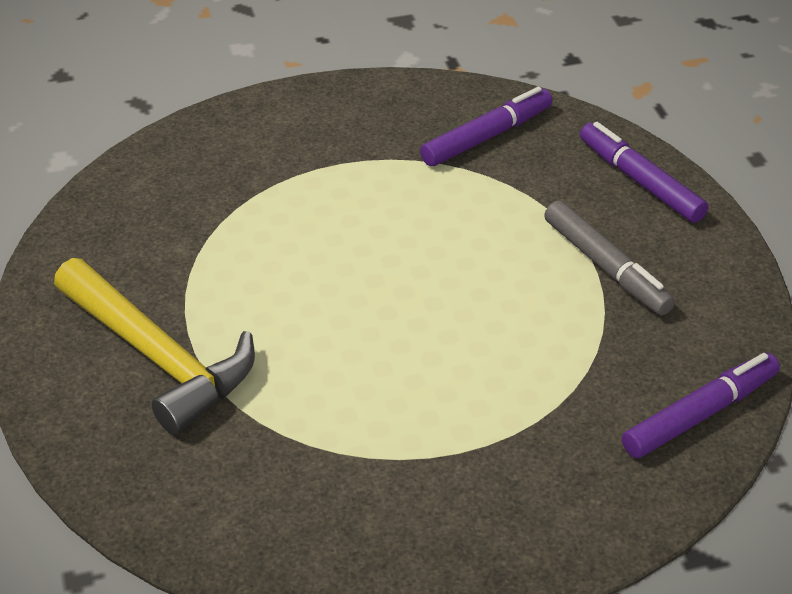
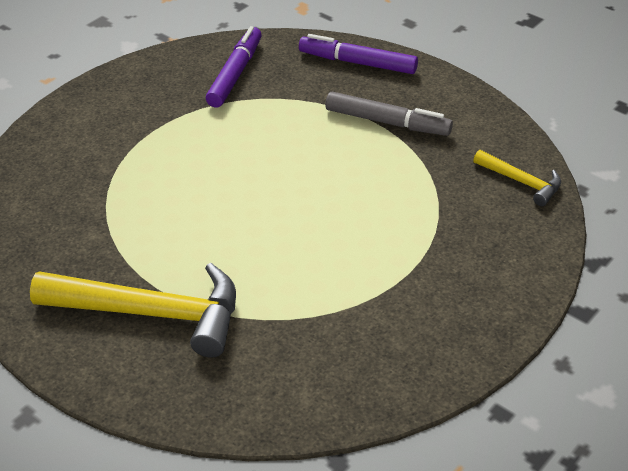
camera: 35 degrees left, 0 degrees up
(700, 414) = (521, 182): purple marker -> yellow hammer

